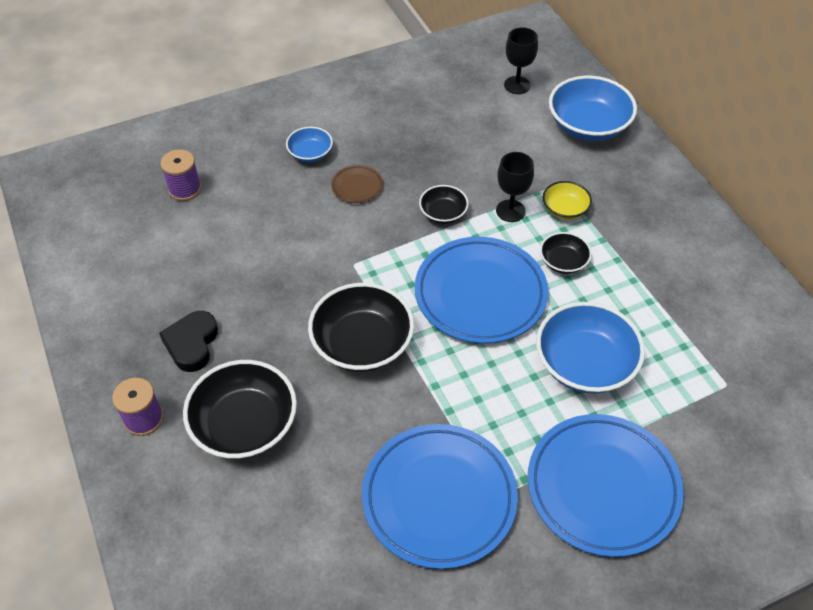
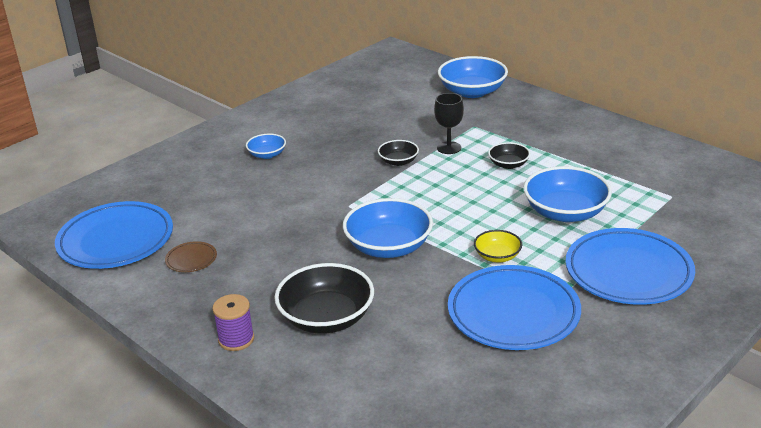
camera: 20 degrees left, 20 degrees down
(185, 189) = (174, 199): purple spool -> none
(192, 344) = (246, 284): black heart -> none
(357, 186) = (319, 163): brown plate -> brown plate (191, 259)
(362, 344) = (388, 247): black bowl -> blue bowl
(480, 294) = (460, 196): blue plate -> blue plate (116, 240)
(517, 85) = (403, 83): black goblet -> none
(565, 209) = (488, 137): yellow bowl -> yellow bowl (497, 256)

